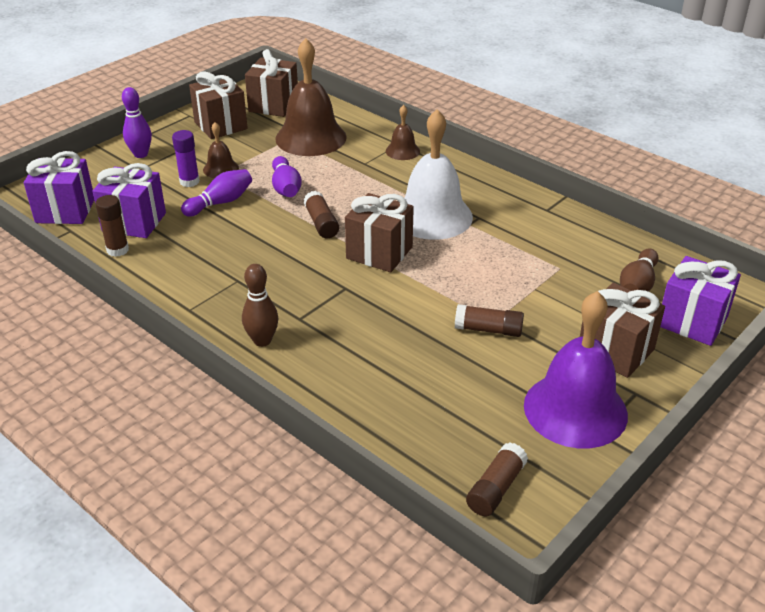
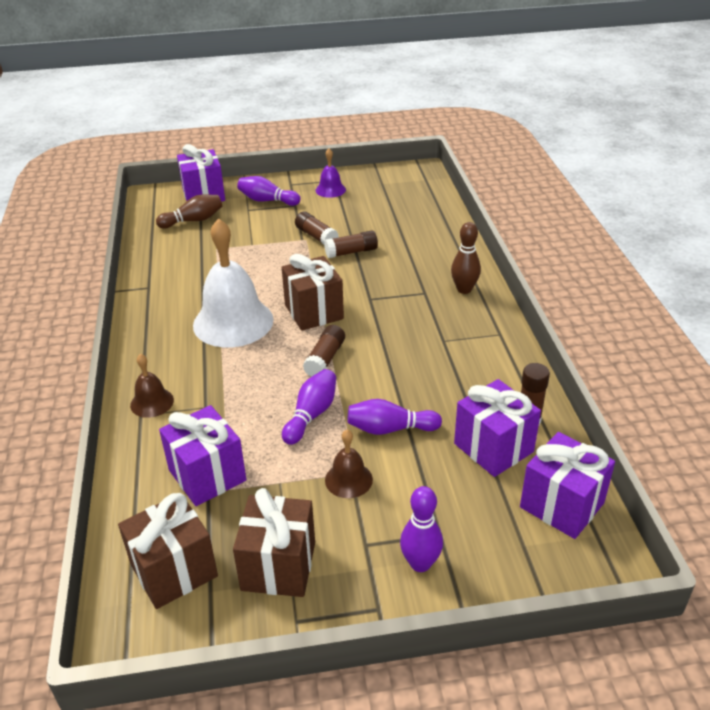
camera: 140 degrees left, 0 degrees up
(189, 181) = (397, 477): purple glue stick -> none
(311, 138) = (207, 475): brown bell -> purple gift
(495, 489) = (412, 182): brown glue stick -> brown glue stick (351, 252)
(575, 409) = (330, 190): purple bell -> purple bell, size x0.48
(615, 351) = (267, 200): brown gift -> purple bowling pin

